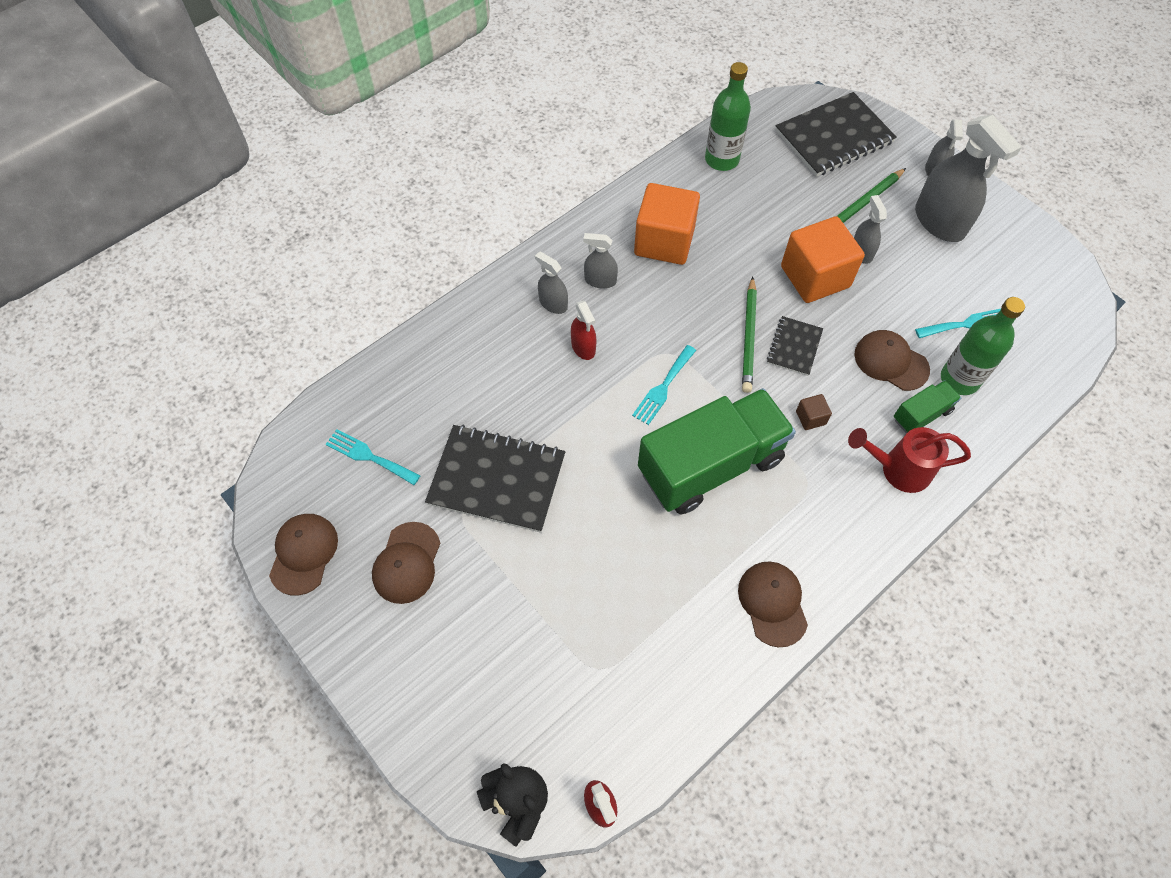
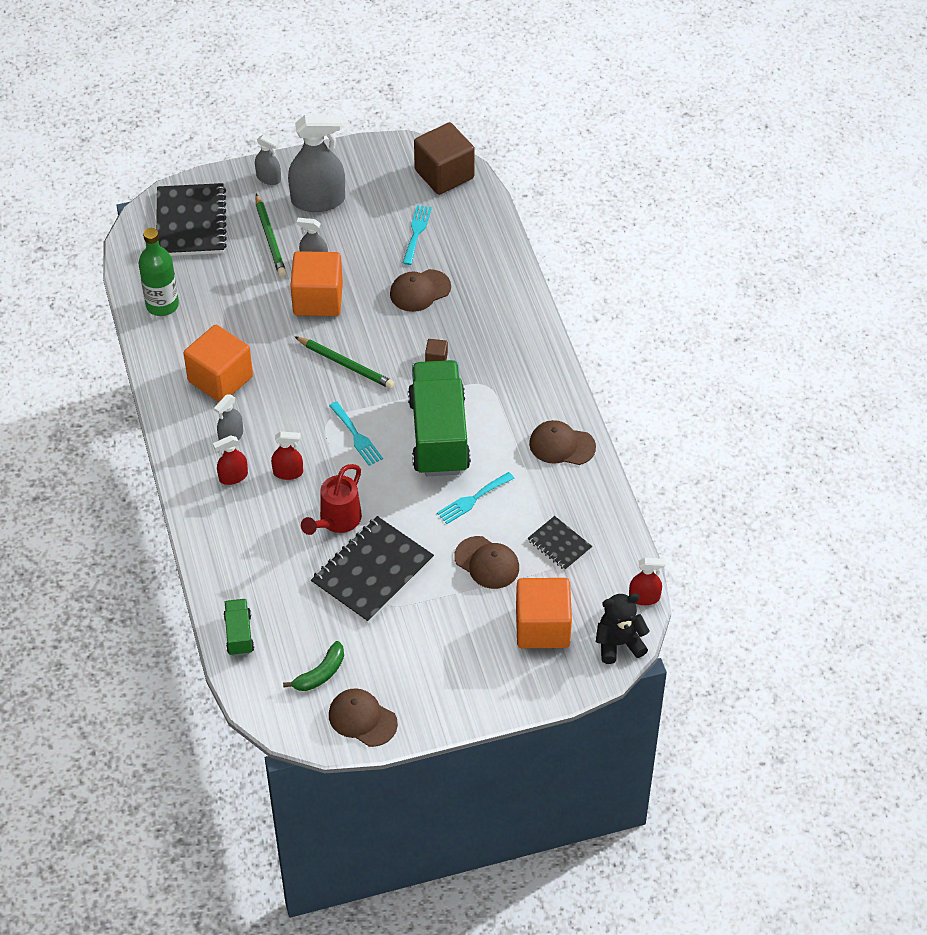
camera: 65 degrees left, 10 degrees down
(346, 487) = (320, 673): none -> green banana
(369, 456) = (301, 650): turquoise fork -> turquoise fork (472, 499)
(407, 563) = (409, 653): brown cap -> brown cap (487, 563)
(502, 696) = (542, 627): none -> orange cube
(553, 304) = (233, 477): grey spray bottle -> red spray bottle
(794, 347) = (371, 341): black notebook -> black notebook (559, 544)
(898, 469) = (506, 329): red watering can -> red watering can (336, 521)
(921, 415) = (472, 295): green truck -> green truck (239, 634)
(959, 379) = (458, 259): green bottle -> none
(1064, 315) = (444, 174): none -> brown cube

